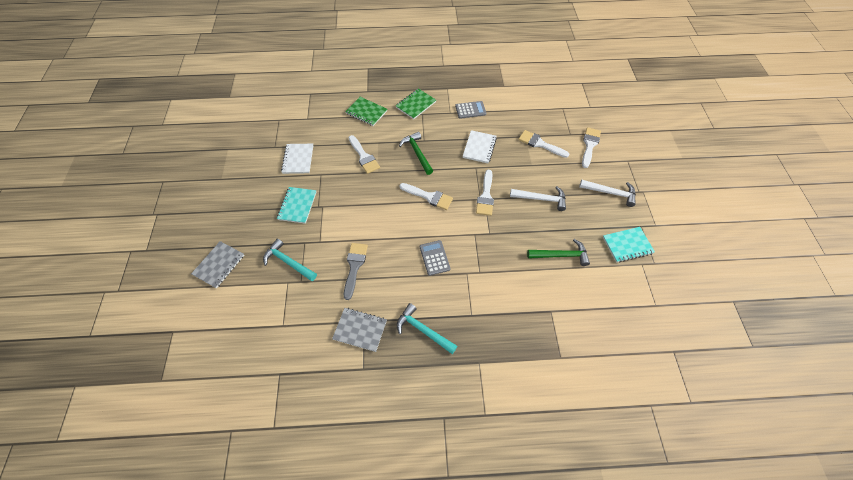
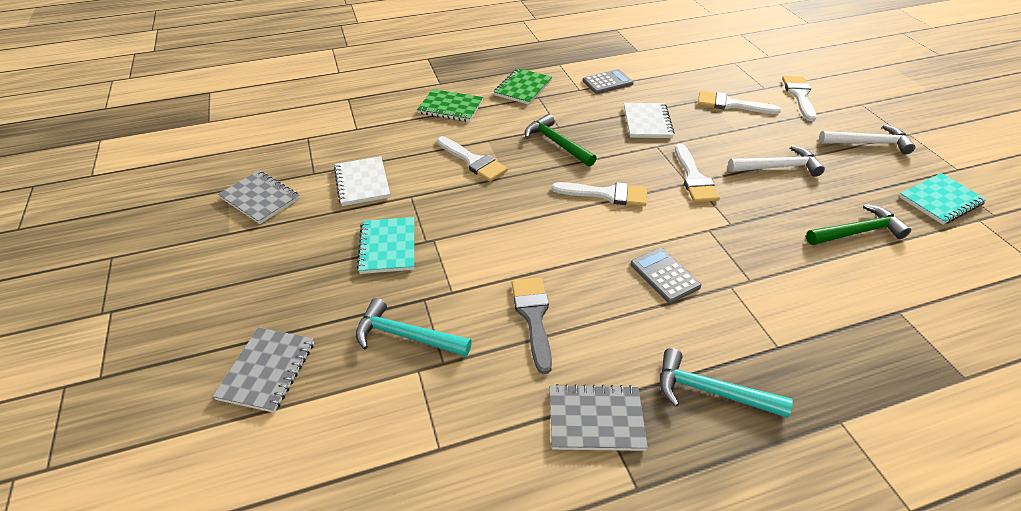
camera: 15 degrees left, 15 degrees down
(242, 159) = (260, 198): none -> grey notebook

